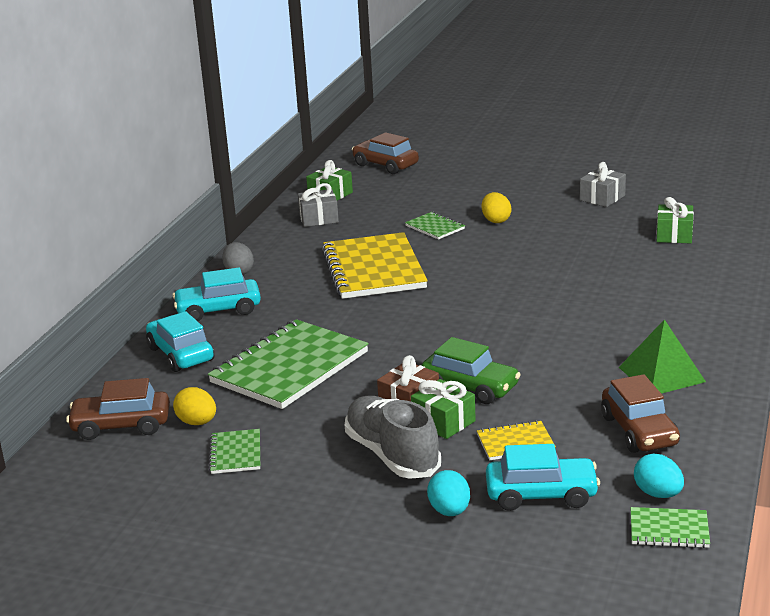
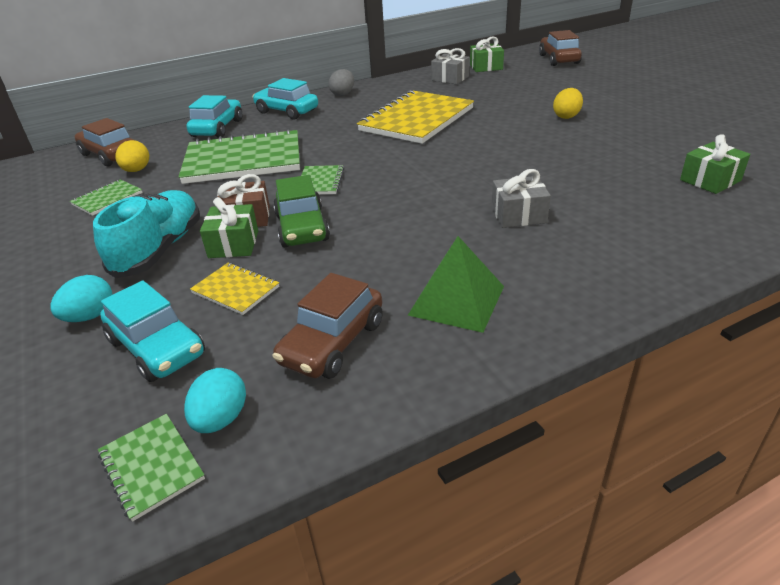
camera: 45 degrees right, 10 degrees up
(392, 455) = (160, 249): grey shoe -> turquoise shoe
(435, 227) = (512, 107): green notebook -> green notebook (320, 182)
(602, 198) = (692, 128): grey gift -> grey gift (518, 215)

